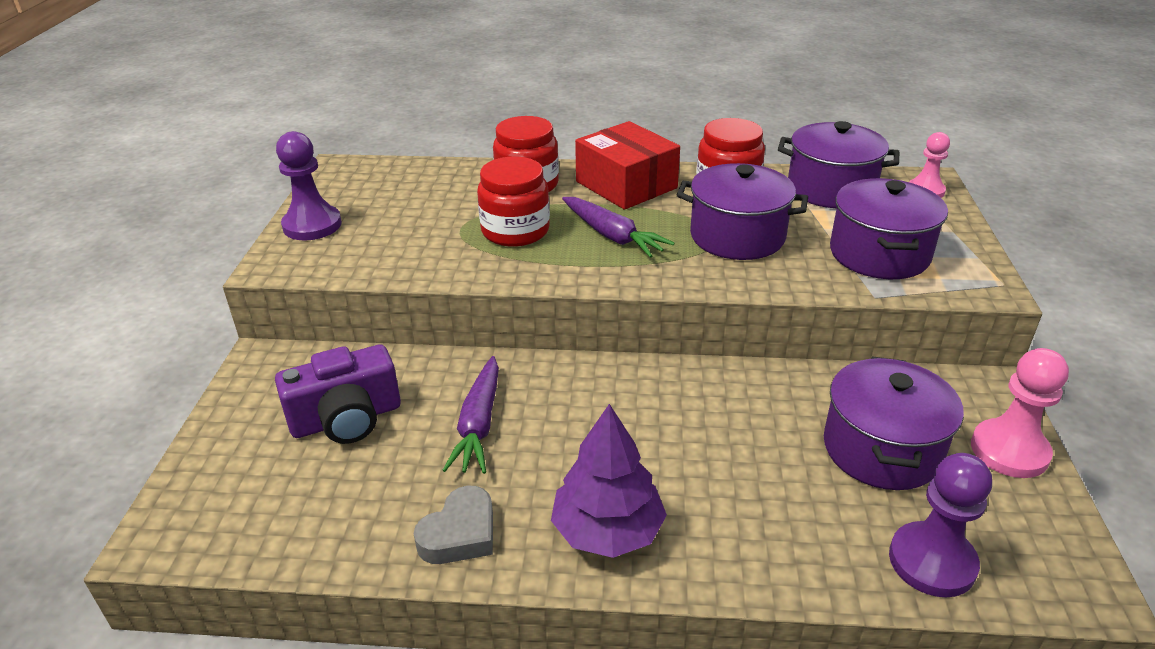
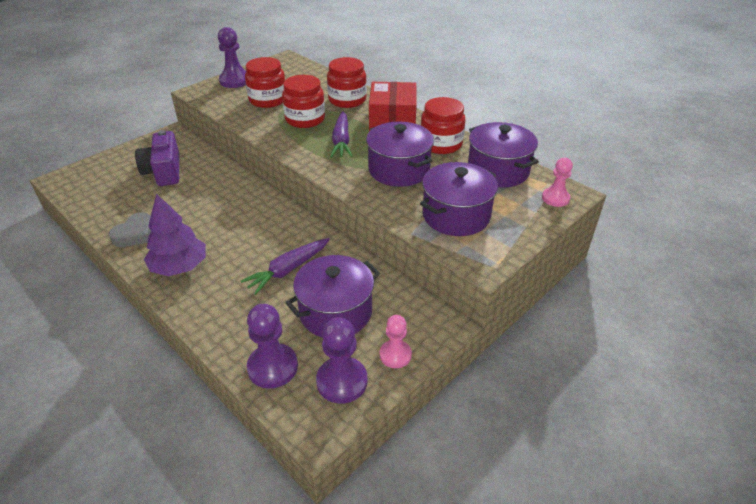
camera: 40 degrees right, 5 degrees up
(346, 419) = (164, 171): purple camera -> purple camera turned 60 degrees clockwise
(414, 229) = (268, 100): none -> red jar
(460, 533) = (135, 234): grey heart -> grey heart turned 45 degrees counterclockwise
(479, 424) = (200, 200): purple carrot -> purple carrot (288, 270)
(1009, 451) = (395, 355): pink pawn -> pink pawn, size x0.66
(1016, 518) = (342, 381): none -> purple pawn

